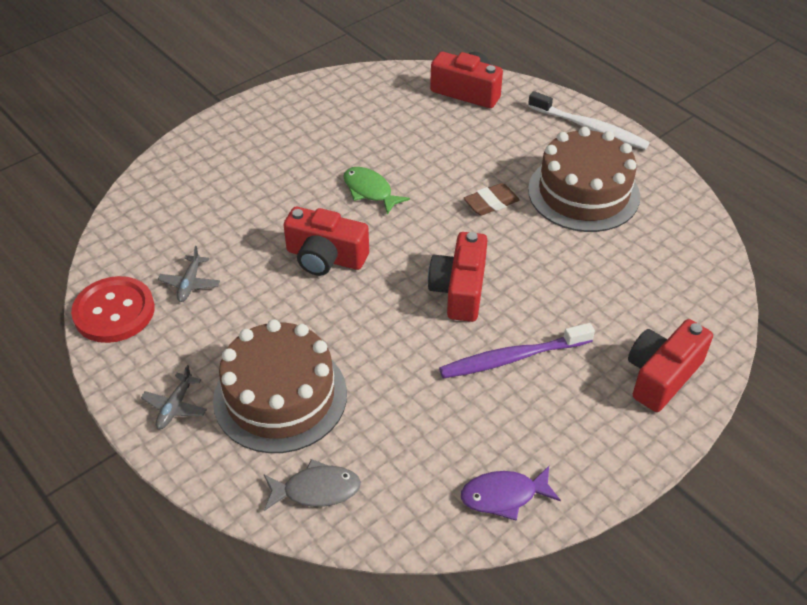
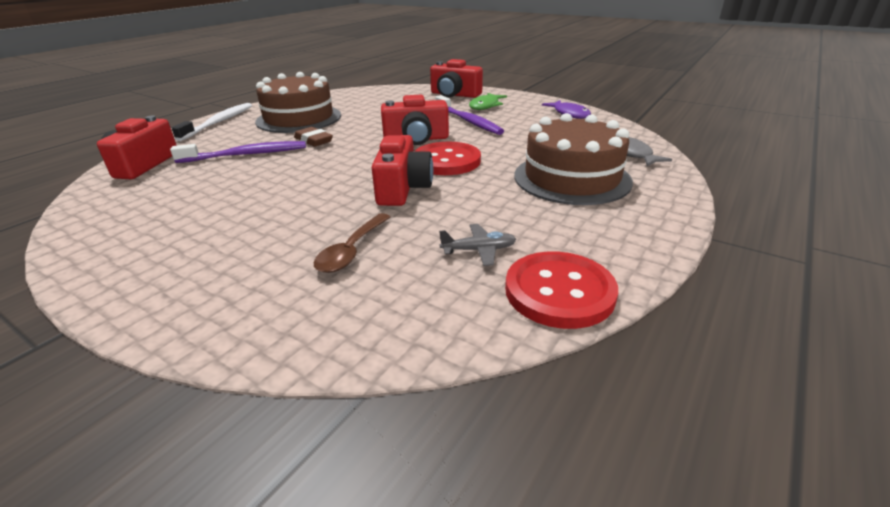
camera: 105 degrees left, 15 degrees down
(175, 406) = (633, 218): grey plane -> none
(232, 214) = (351, 251): none -> brown spoon
(370, 191) = (301, 184): green fish -> green fish (485, 106)
(377, 303) = (447, 161): none -> red button
(466, 154) = (246, 155): none -> purple toothbrush

